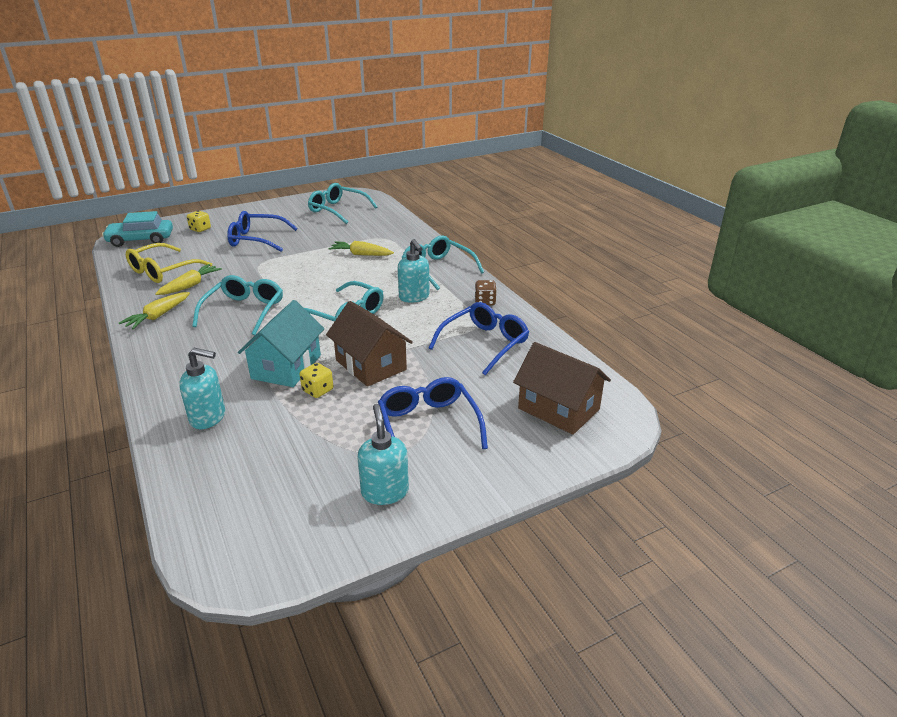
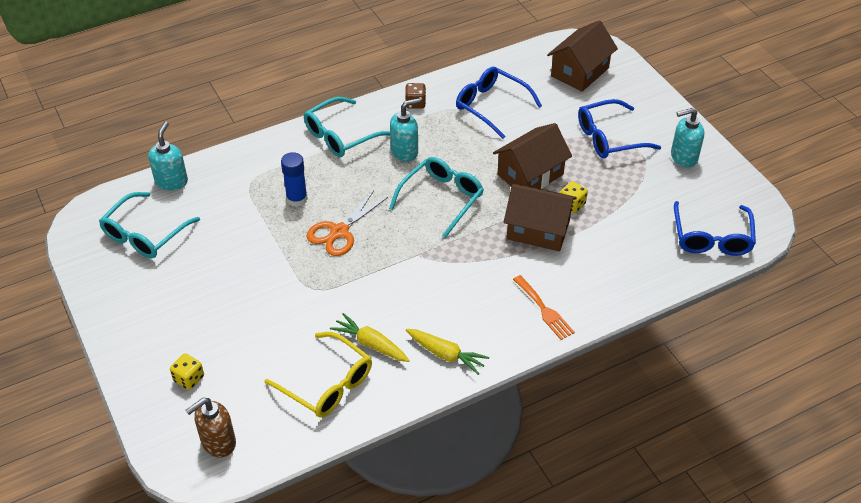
camera: 90 degrees left, 15 degrees up
(141, 240) = (218, 443): turquoise car -> brown soap dispenser
(177, 366) = (544, 310): none -> orange fork
(208, 417) = (618, 268): turquoise soap dispenser -> turquoise soap dispenser (171, 181)
(244, 311) = (434, 280): turquoise glasses -> none
(257, 239) = (237, 305): blue glasses -> blue glasses (711, 237)
(286, 367) = (538, 230): turquoise house -> brown house
(318, 271) = (339, 232): none -> orange scissors
(361, 254) = (297, 199): yellow carrot -> blue glue stick

